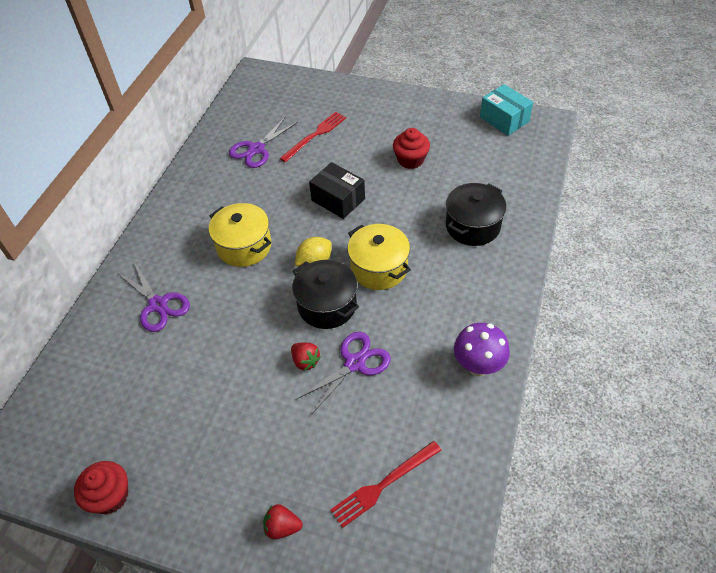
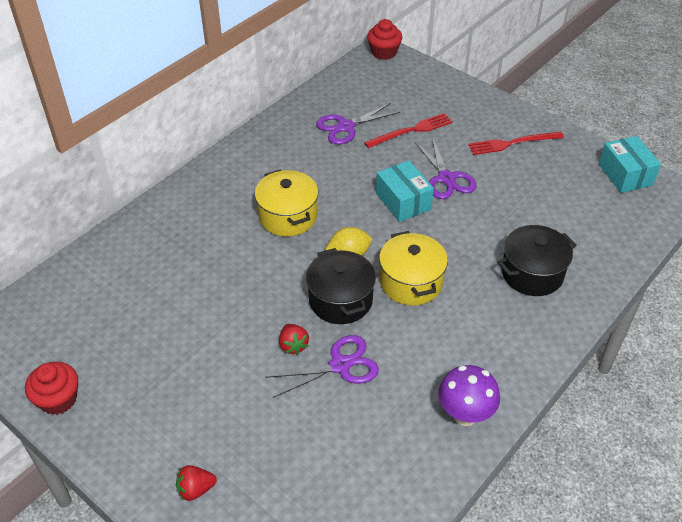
camera: 20 degrees right, 5 degrees down
(158, 305) = (182, 244): purple scissors -> purple scissors (446, 178)
(282, 527) = (196, 489): red strawberry -> red strawberry turned 45 degrees counterclockwise
(338, 199) = (403, 201): black box -> turquoise box
(383, 484) = (310, 490): red fork -> red fork (512, 143)
(410, 160) = (499, 185): red cupcake -> red cupcake (384, 52)

